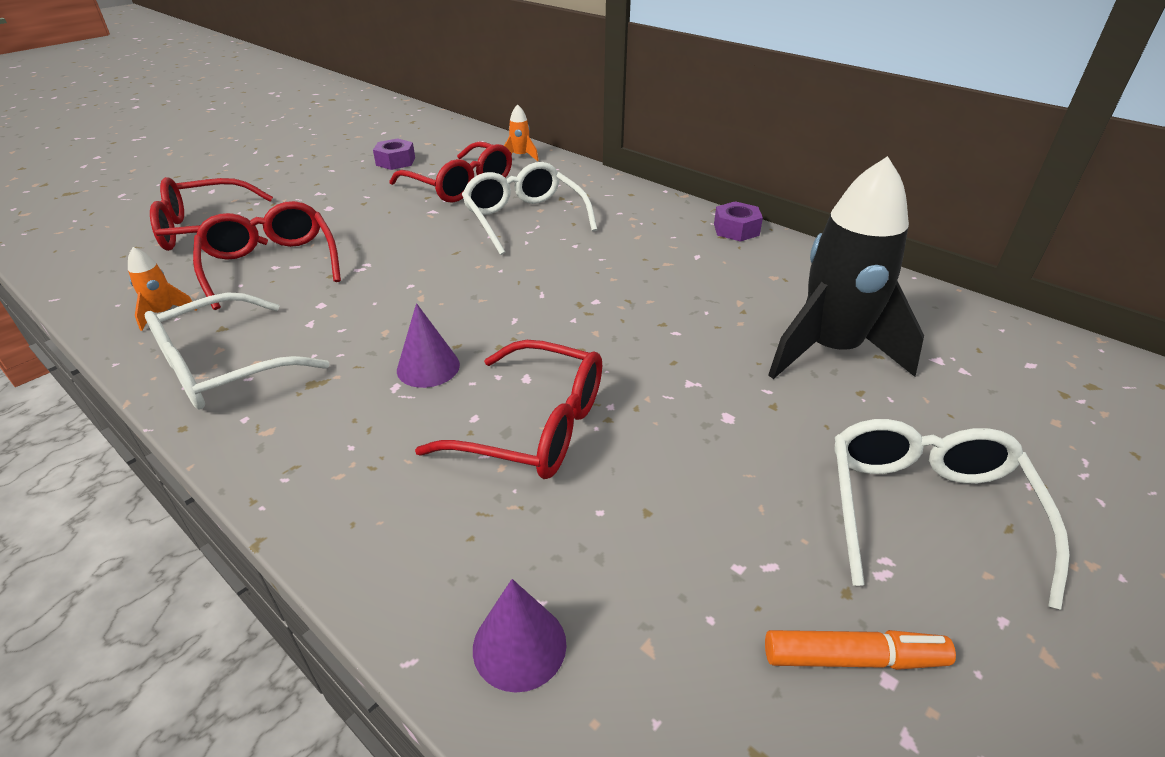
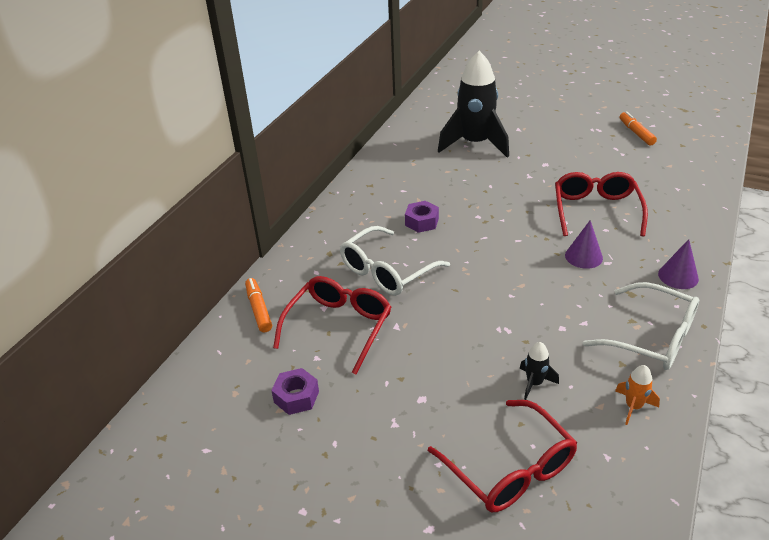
camera: 105 degrees left, 0 degrees up
(271, 264) = (534, 383): red glasses -> black rocket
(519, 645) = (696, 188): purple cone -> purple cone (678, 276)
(520, 156) = (259, 309): orange rocket -> orange marker
(736, 229) = (359, 181): purple nut -> purple nut (422, 222)
(925, 510) = (562, 123): white glasses -> none

